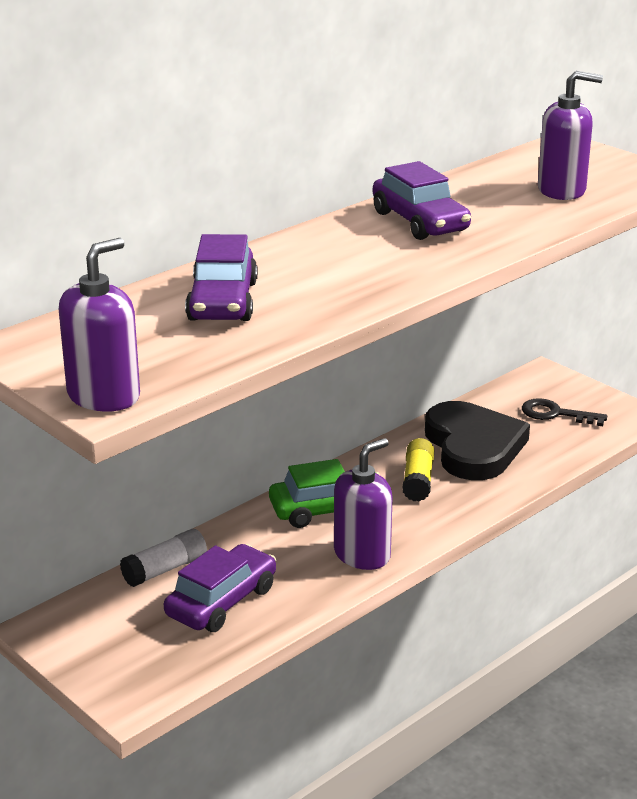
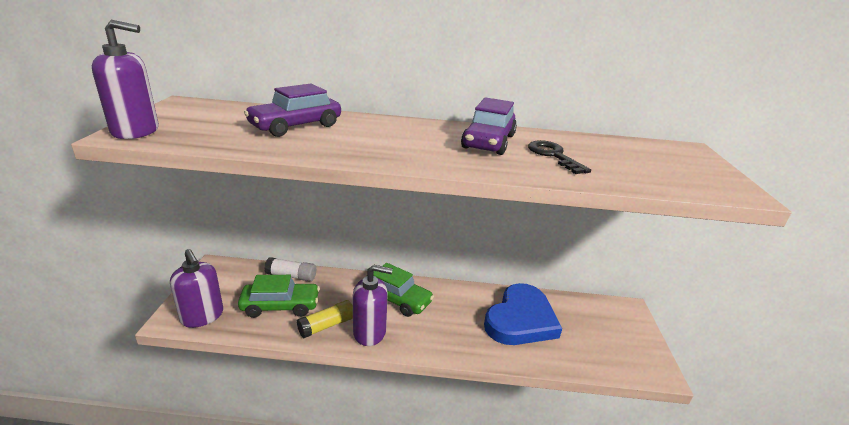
camera: 45 degrees right, 0 degrees up
(221, 601) = (280, 306): purple car -> green car
(418, 480) = (461, 316): yellow glue stick -> yellow glue stick (327, 325)
(473, 446) = (520, 319): black heart -> blue heart
(556, 414) = (600, 335): black key -> black key (553, 156)
(562, 190) = (626, 166): purple soap dispenser -> purple soap dispenser (202, 316)

